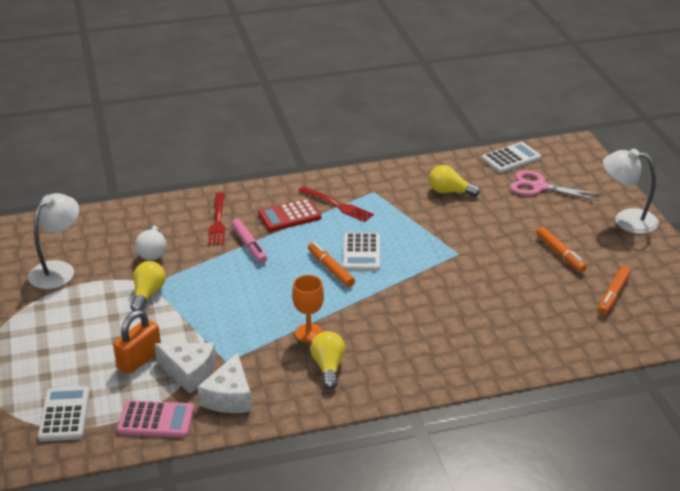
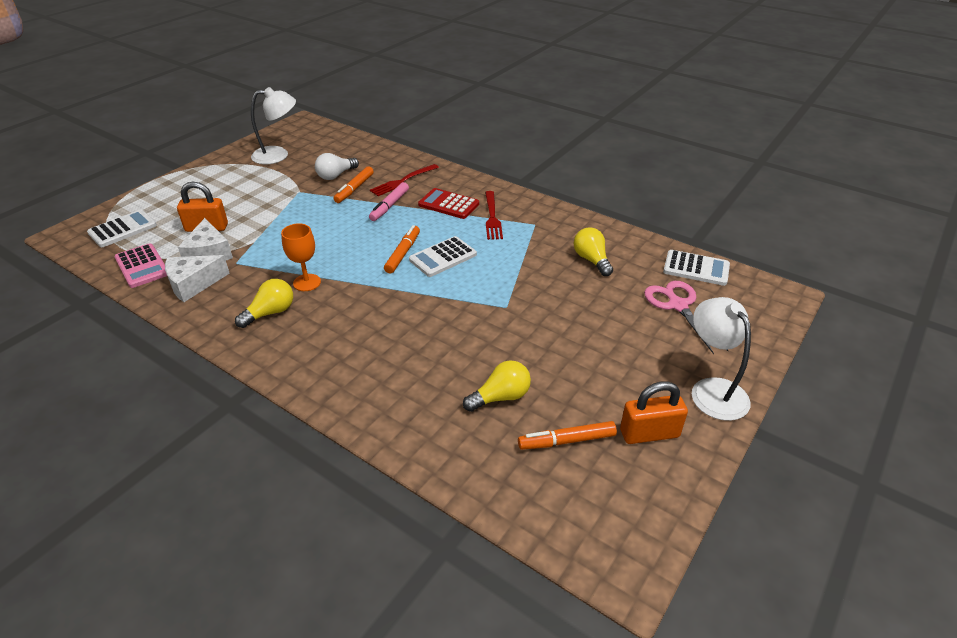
camera: 50 degrees right, 5 degrees up
(148, 294) = (285, 196): yellow light bulb -> yellow light bulb (500, 397)
(560, 254) = (588, 369): orange marker -> orange marker (354, 189)
(638, 262) = (649, 433): none -> orange padlock

